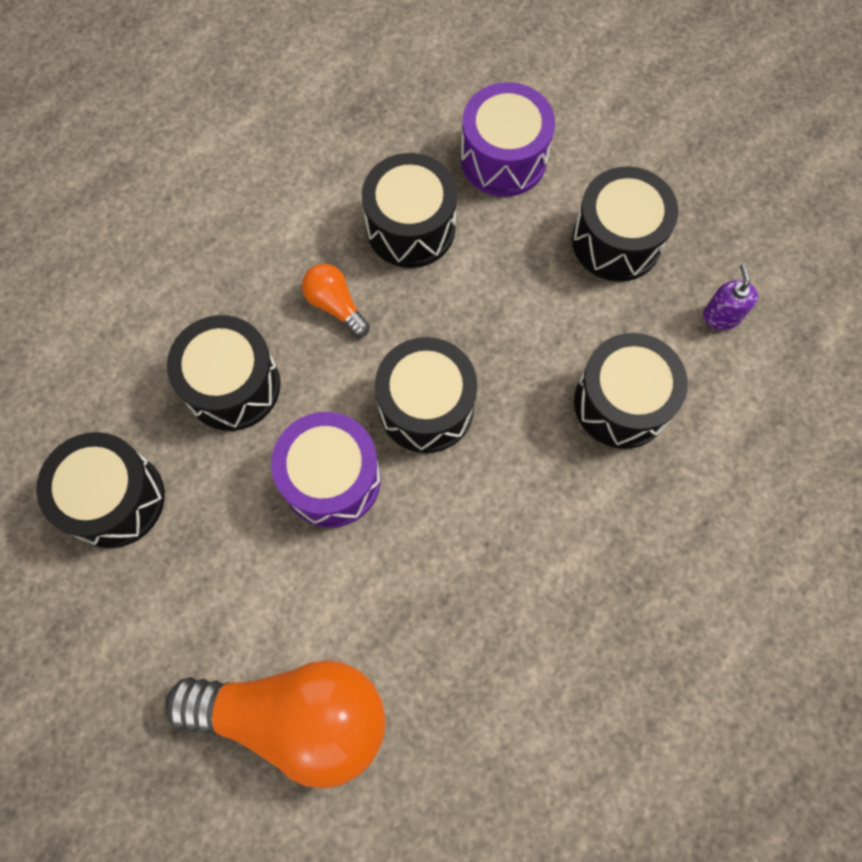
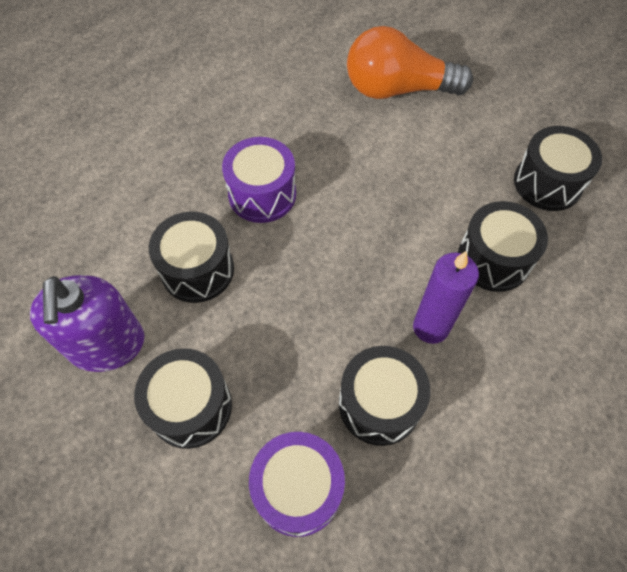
camera: 175 degrees right, 10 degrees down
(331, 479) = (404, 205): purple drum -> purple drum (262, 194)
(335, 305) = (430, 327): orange light bulb -> purple candle
(426, 407) = (345, 256): black drum -> none
(722, 315) = (107, 344): purple soap dispenser -> purple soap dispenser, size x2.27

